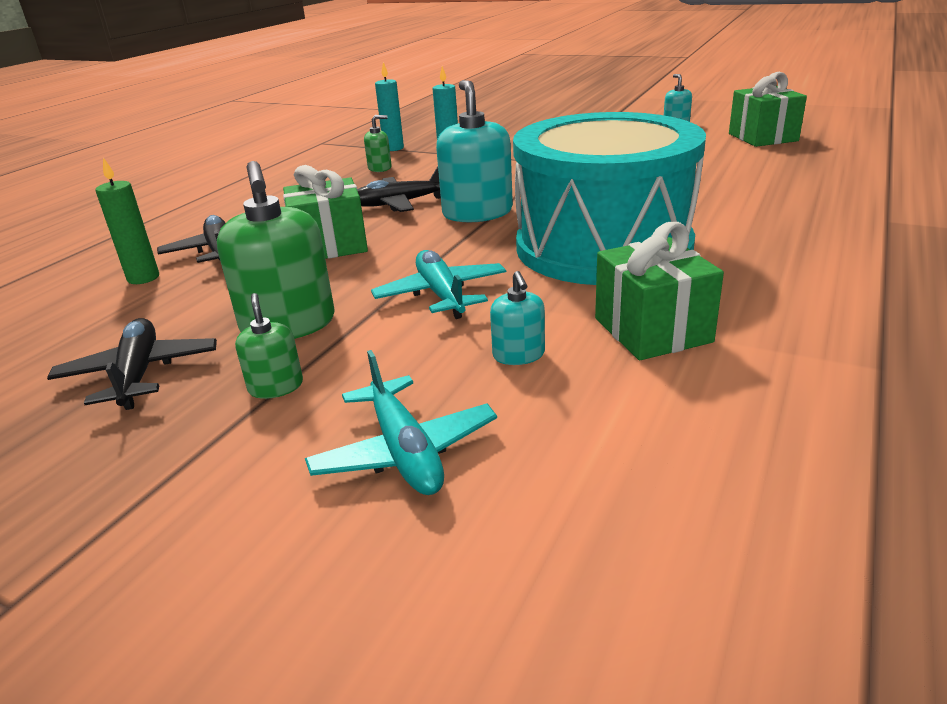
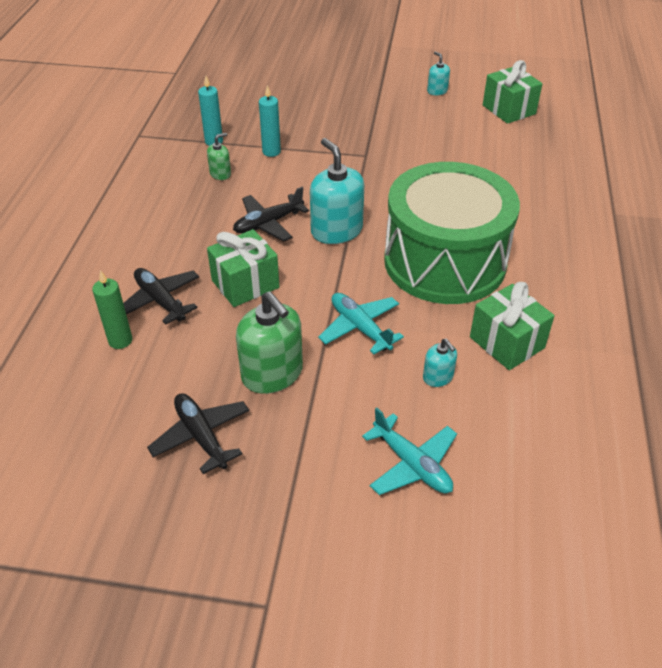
camera: 20 degrees left, 15 degrees up
(276, 387) = (303, 430): green soap dispenser -> none
(603, 246) = (445, 261): turquoise drum -> green drum

